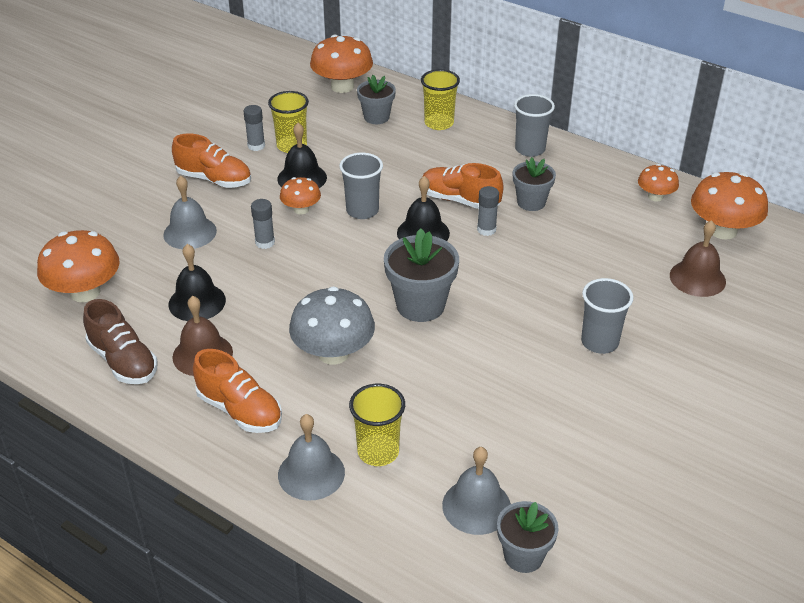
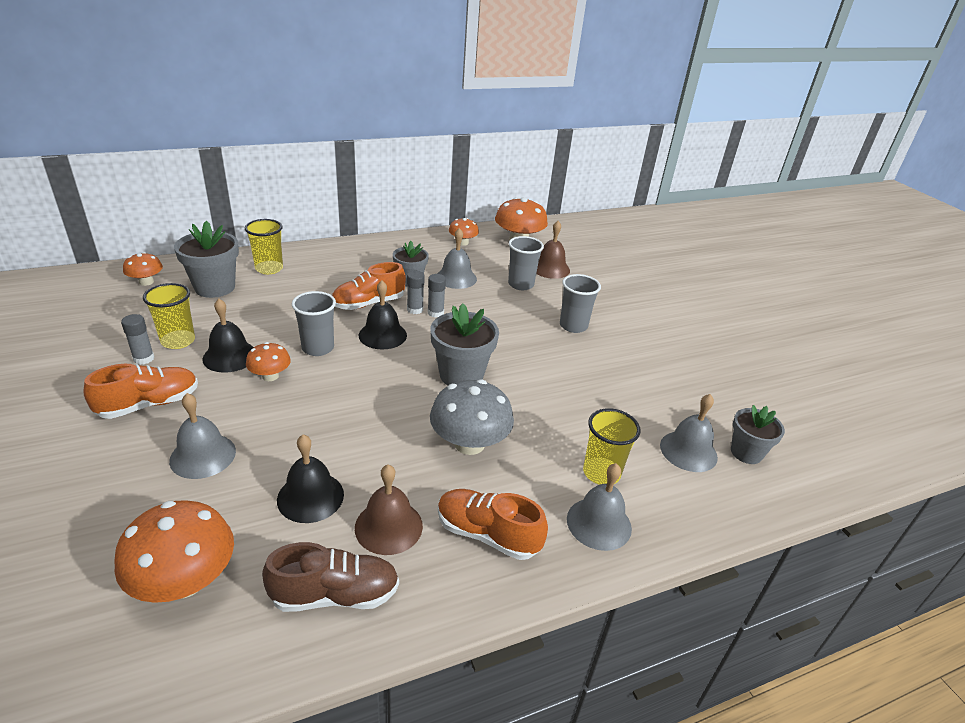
camera: 60 degrees left, 5 degrees down
(240, 410) = (487, 534): orange shoe -> orange shoe turned 135 degrees counterclockwise
(265, 242) = (284, 416): grey glue stick -> grey glue stick (435, 313)
(342, 86) = (146, 282): orange mushroom -> orange mushroom, size x0.57
(376, 117) = (215, 287): grey flower pot -> grey flower pot, size x1.54
(530, 149) = (355, 254): grey cup -> grey cup (521, 284)
(578, 226) = (456, 278): none -> grey bell

